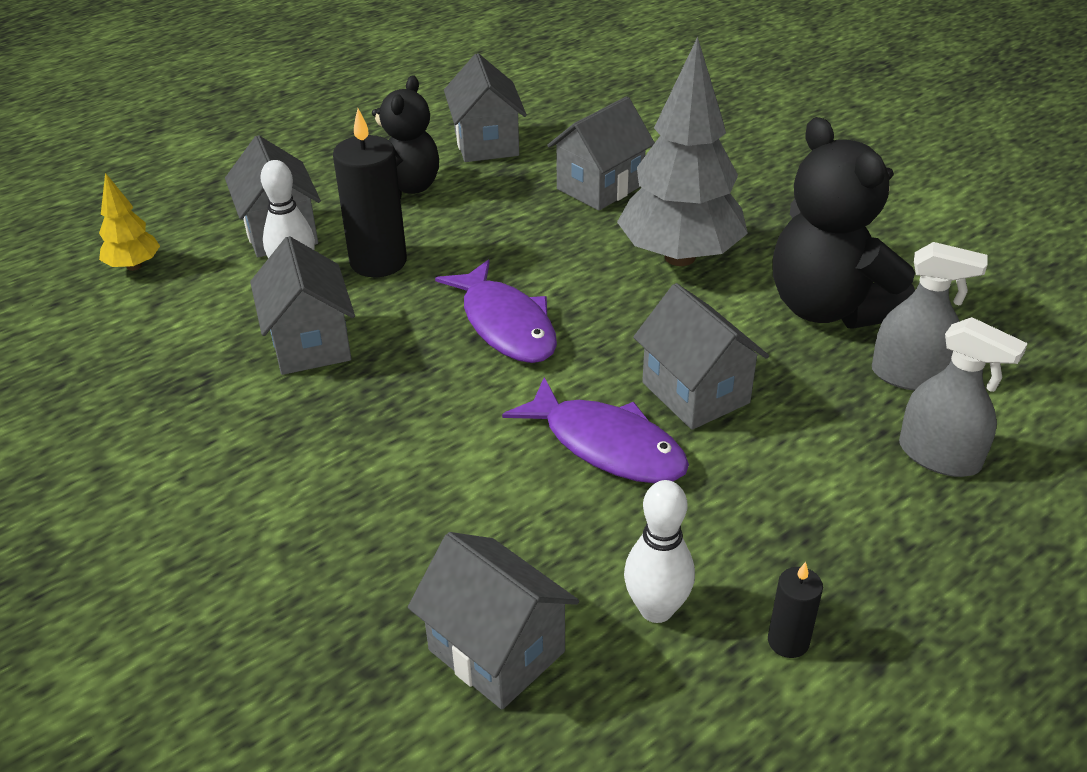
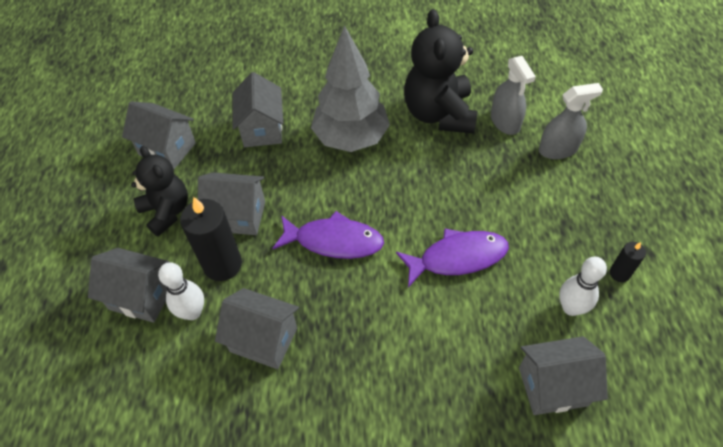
camera: 50 degrees left, 15 degrees up
(134, 266) = (89, 396): yellow tree -> none
(695, 392) = (451, 200): grey house -> grey house (238, 216)
(829, 308) = (439, 114): black teddy bear -> black teddy bear turned 75 degrees clockwise
(910, 375) = (505, 121): grey spray bottle -> grey spray bottle turned 105 degrees clockwise

